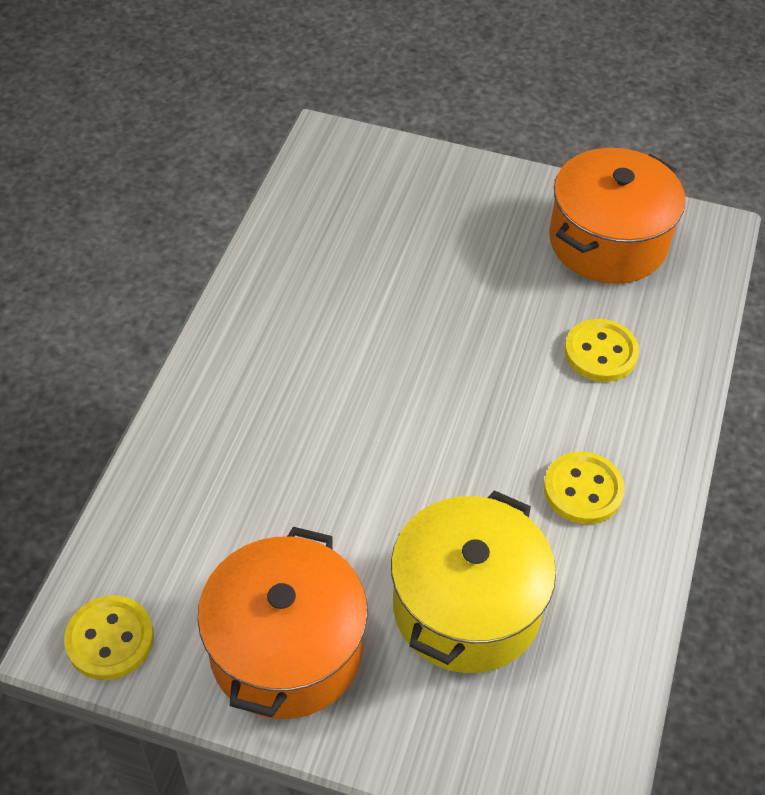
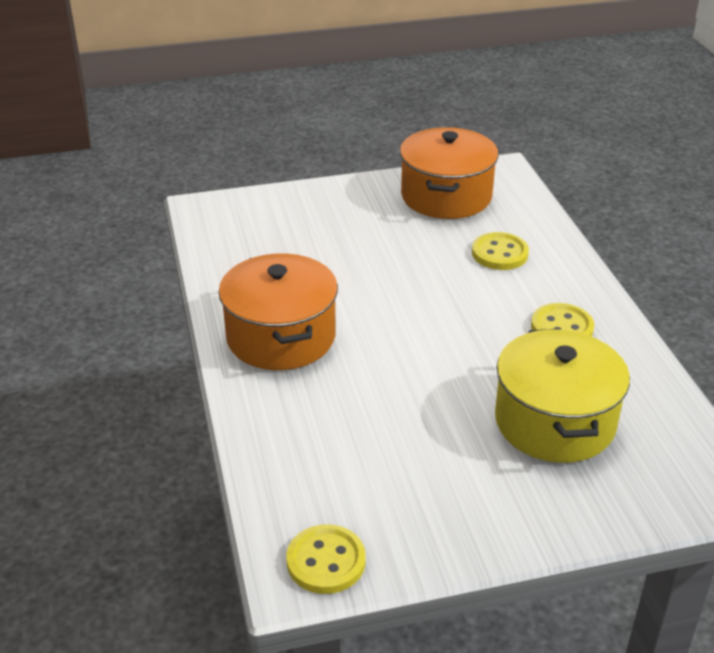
camera: 30 degrees left, 15 degrees down
(286, 649) = (461, 503): orange pot -> orange pot (281, 337)

